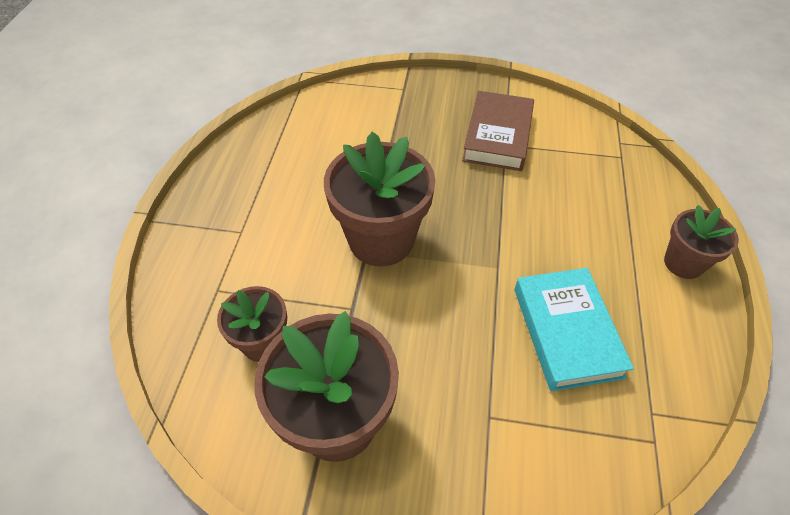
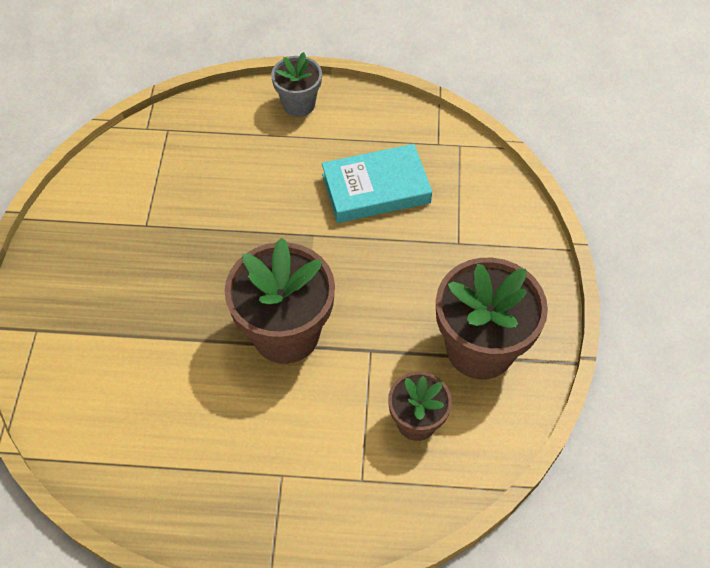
camera: 95 degrees left, 5 degrees up
(498, 136) = (132, 231): brown book -> none
(683, 263) = (298, 104): brown flower pot -> grey flower pot

